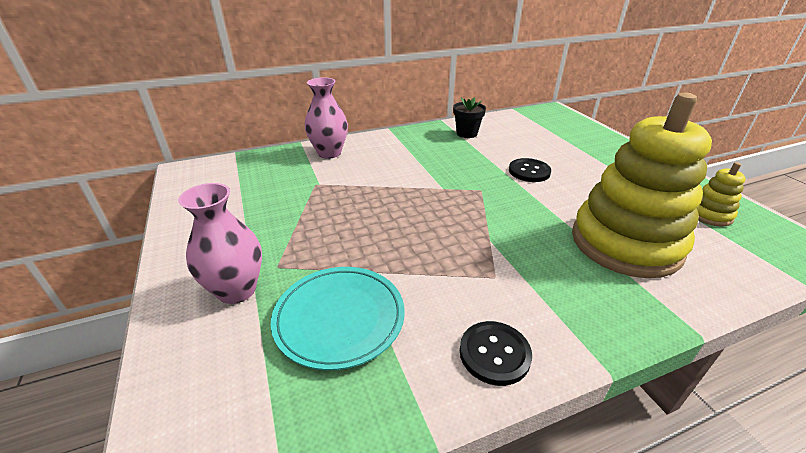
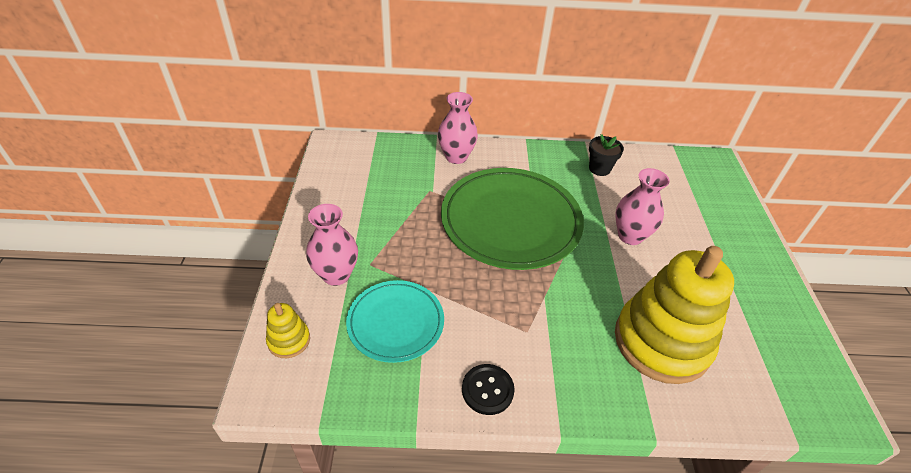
camera: 20 degrees right, 10 degrees up
(414, 188) = (510, 221): none -> green plate
(529, 171) = (630, 236): black button -> pink vase
(709, 215) = (773, 342): yellow stacking toy -> yellow stacking toy (289, 340)

